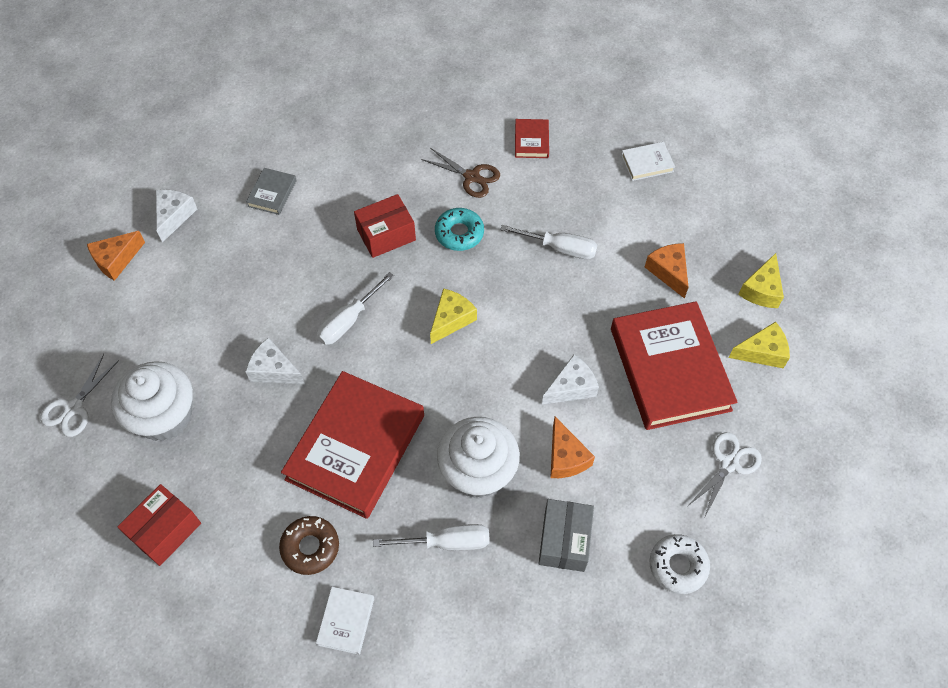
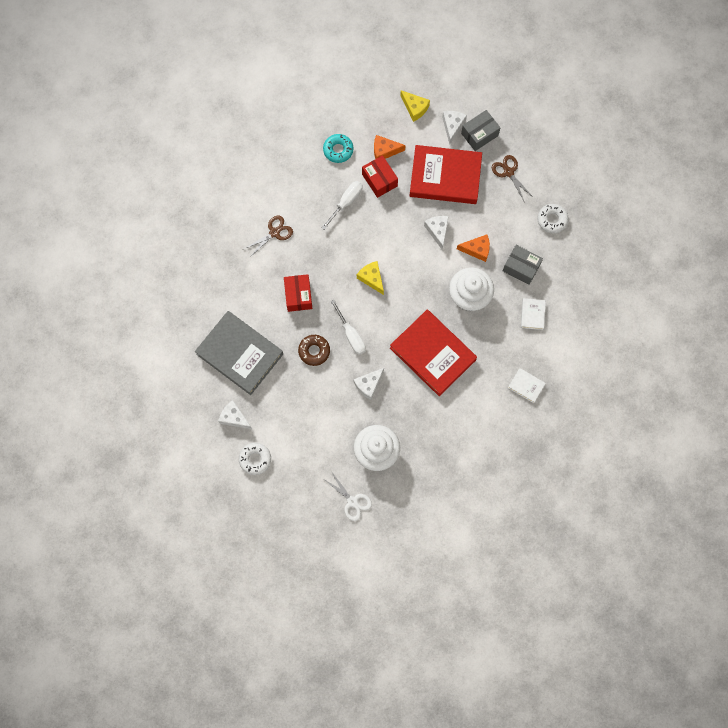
camera: 70 degrees left, 15 degrees up
(116, 260) = (255, 459): orange cheese -> white donut
(165, 530) = (446, 465): red box -> red box (379, 180)
(272, 193) = (240, 354): grey book -> grey book, size x2.33
(310, 547) = (481, 393): brown donut -> brown donut (314, 351)
(446, 542) = (502, 325): white screwdriver -> none
(459, 233) = (314, 254): turquoise donut -> turquoise donut (338, 150)
(531, 141) = (260, 188): red book -> none
(647, 163) = (304, 129): white book -> white book (532, 314)
(729, 464) = (508, 172): white scissors -> brown scissors
(762, 352) = (452, 126): yellow cheese -> white cheese
(771, 396) = (479, 134): none -> grey box

